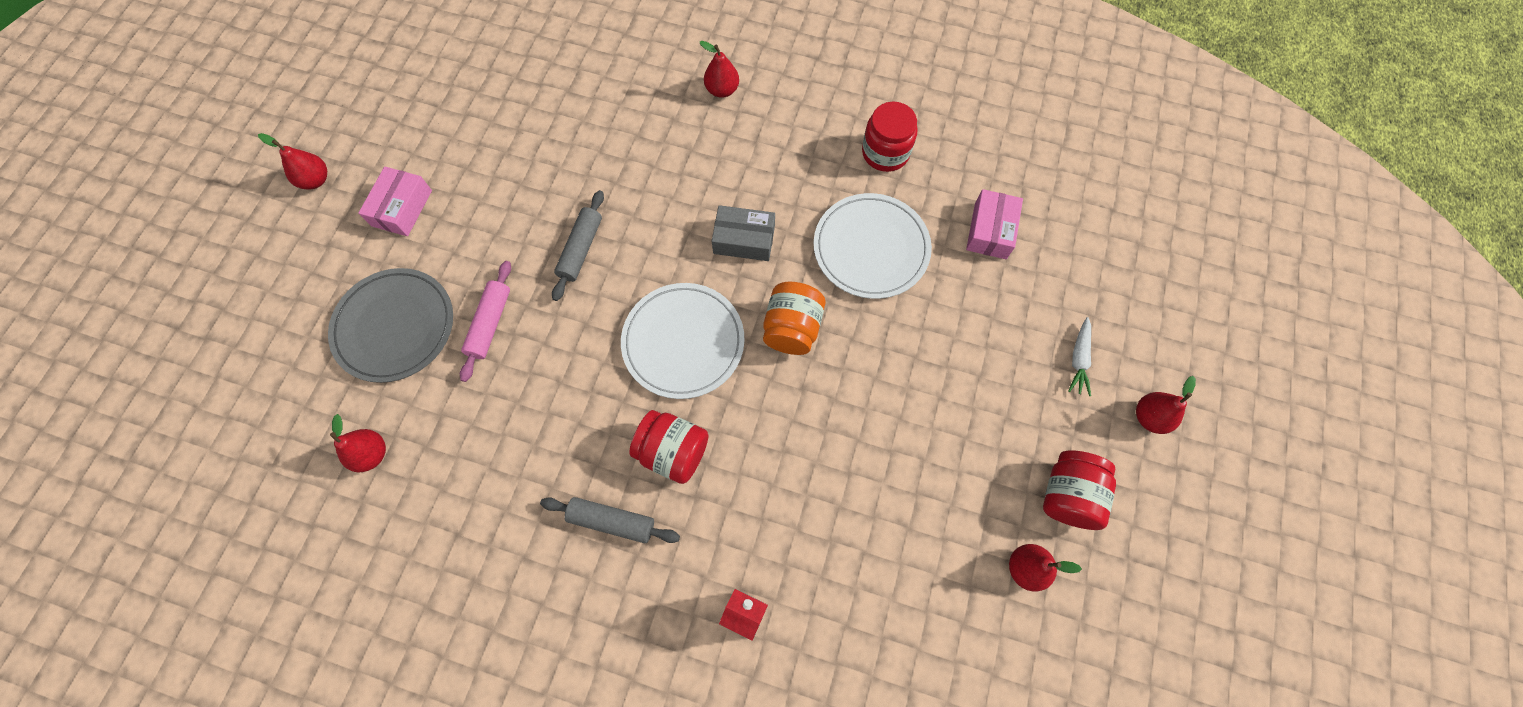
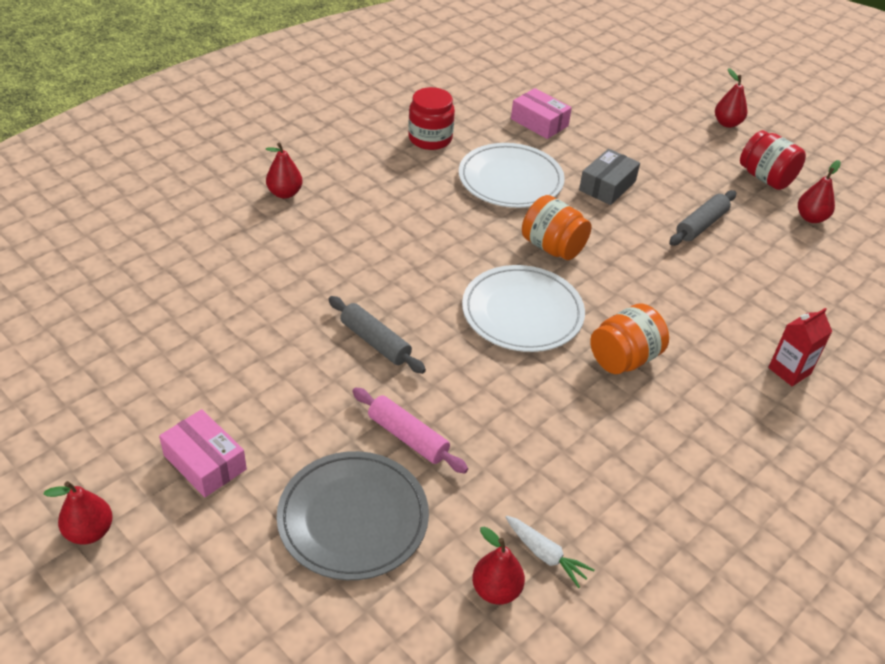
camera: 65 degrees left, 25 degrees down
(612, 521) = (669, 422): grey rolling pin -> grey rolling pin (701, 225)
(673, 452) = (624, 358): red jar -> orange jar
(744, 239) = (448, 240): grey box -> grey box (607, 186)
(1078, 360) = (668, 131): white carrot -> white carrot (546, 555)

